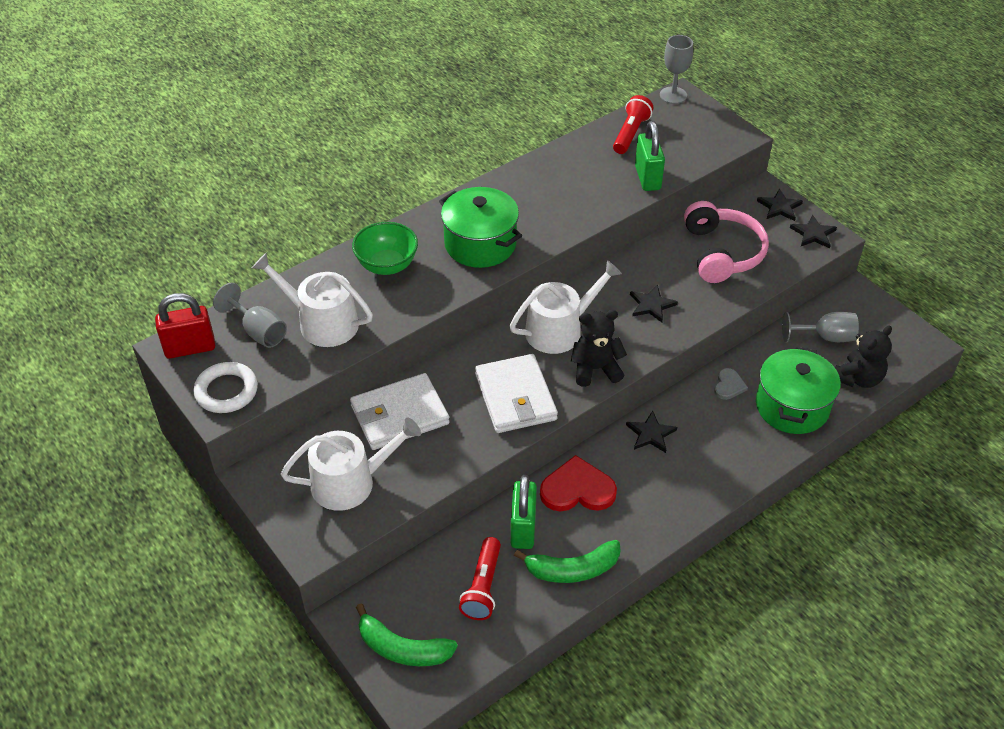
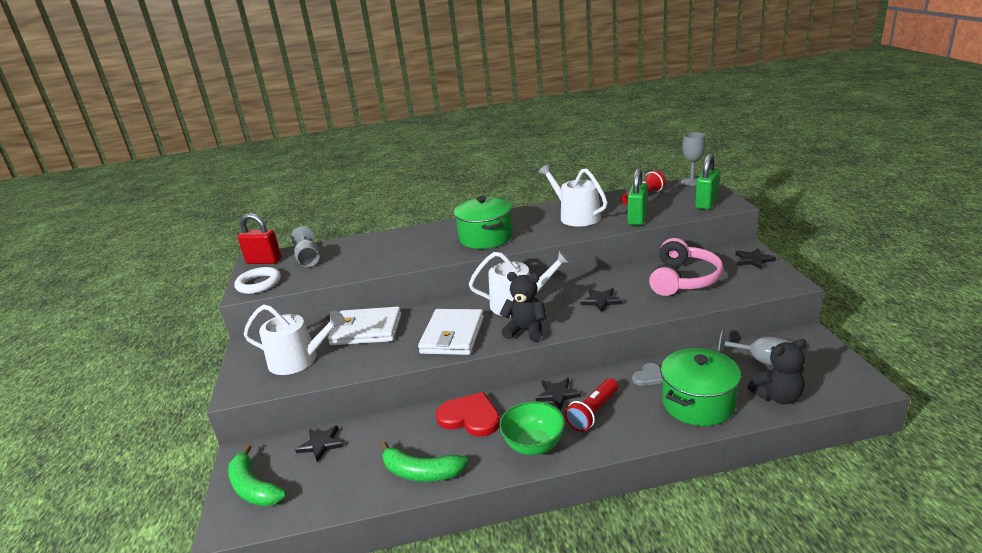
camera: 30 degrees right, 20 degrees down
(321, 322) = (348, 261): white watering can -> white watering can (576, 216)
(387, 265) = (416, 240): green bowl -> green bowl (534, 445)
(483, 587) = (345, 463): red flashlight -> red flashlight (593, 412)
(523, 528) = (408, 432): green padlock -> green padlock (706, 203)
(813, 234) = (774, 279): black star -> black star (321, 444)

